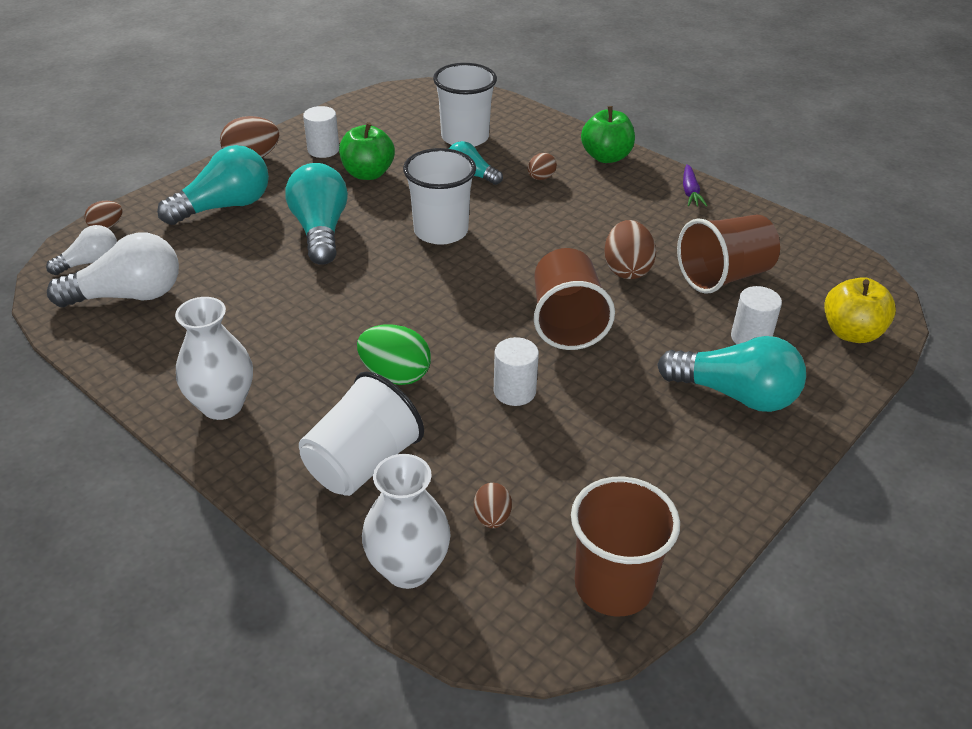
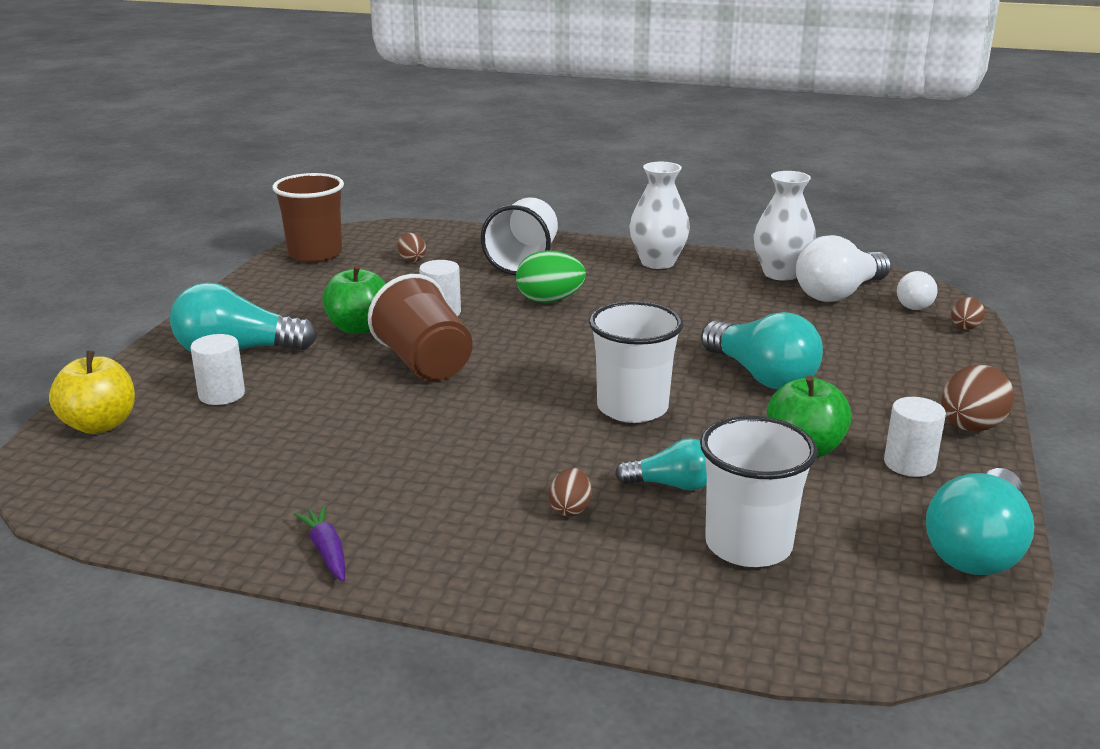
camera: 155 degrees right, 15 degrees down
(224, 206) = (896, 371): turquoise light bulb -> turquoise light bulb (977, 548)
(408, 568) = (450, 236): white vase -> white vase (781, 274)
(606, 157) = (493, 578): green apple -> green apple (359, 328)
(627, 269) = (383, 423): brown egg -> none
(724, 276) = (258, 445): brown cup -> none

